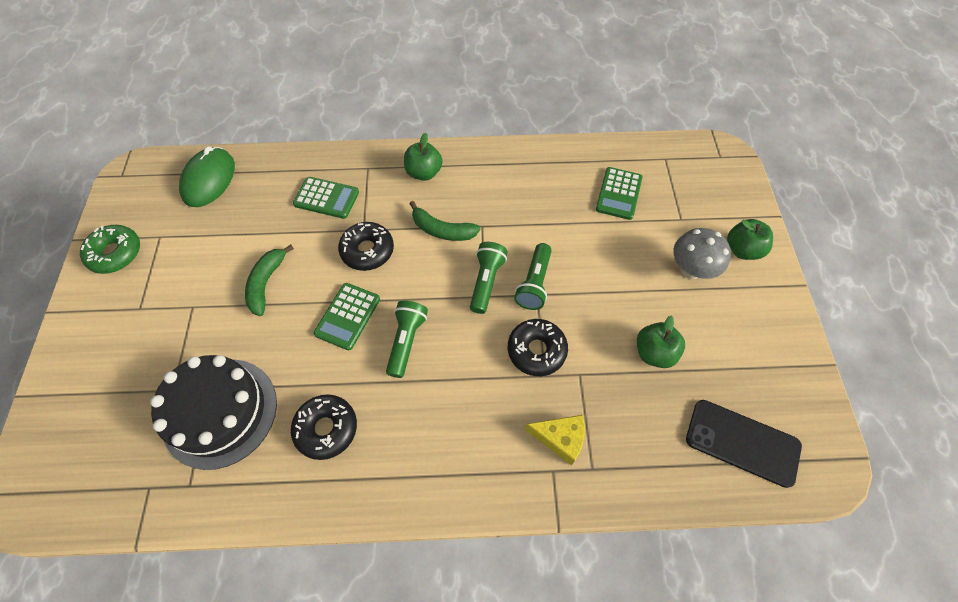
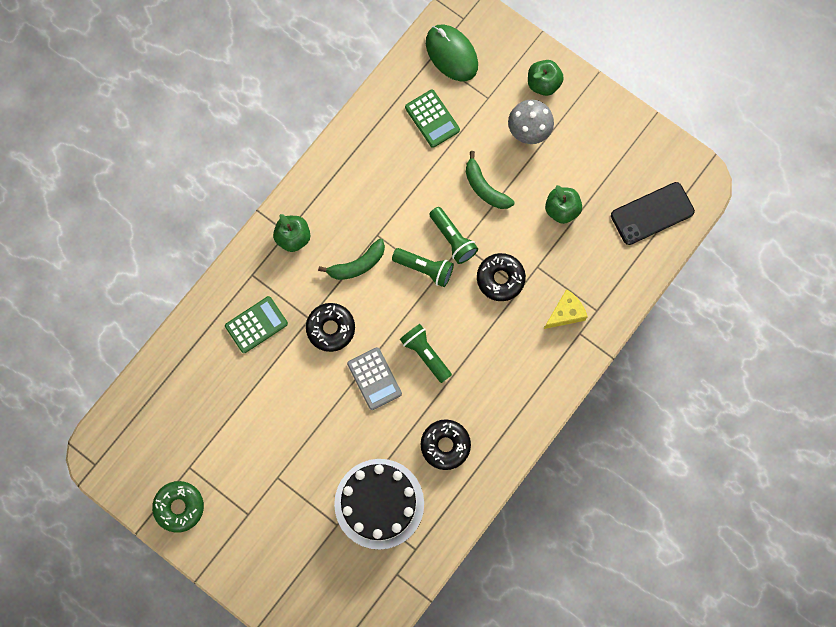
camera: 50 degrees left, 15 degrees up
(209, 180) = (160, 400): green mouse -> green mouse (451, 54)
(266, 283) = (300, 415): green banana -> green banana (485, 188)
(348, 316) = (374, 378): green calculator -> grey calculator
(486, 281) = (424, 269): green flashlight -> green flashlight turned 150 degrees clockwise

